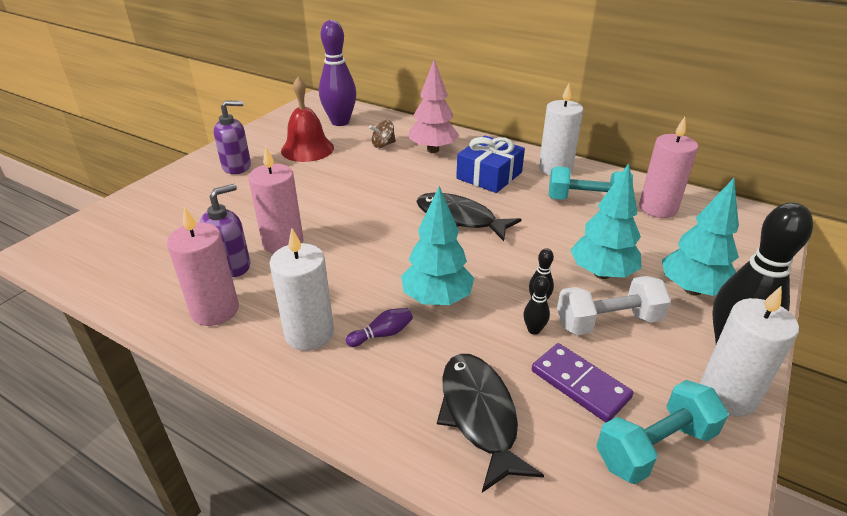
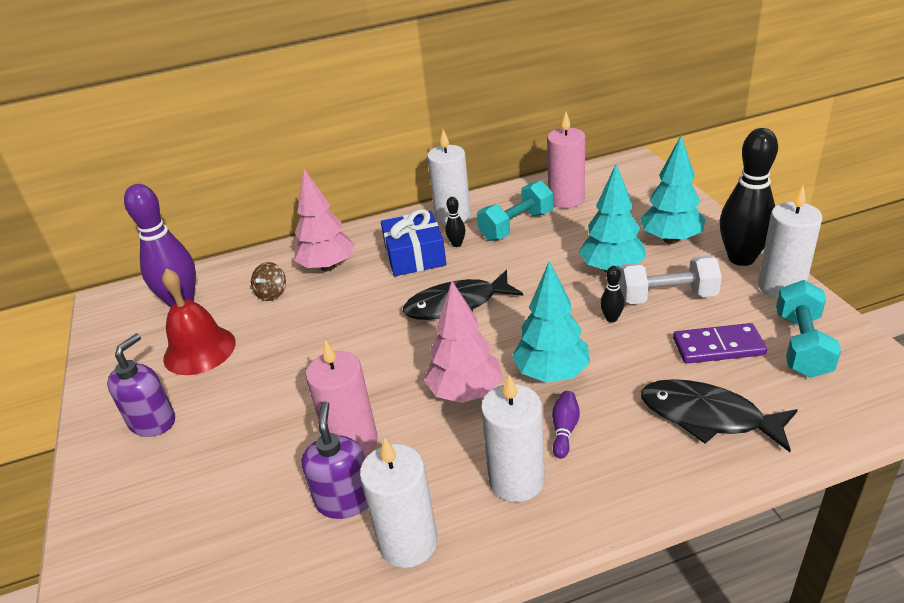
camera: 45 degrees left, 0 degrees up
(215, 310) = (408, 542): pink candle -> white candle
(374, 267) = (465, 392): none -> pink tree
(534, 330) = (641, 338): black bowling pin -> black bowling pin (457, 244)
(608, 322) = (667, 297): white dumbbell -> white dumbbell turned 60 degrees clockwise

